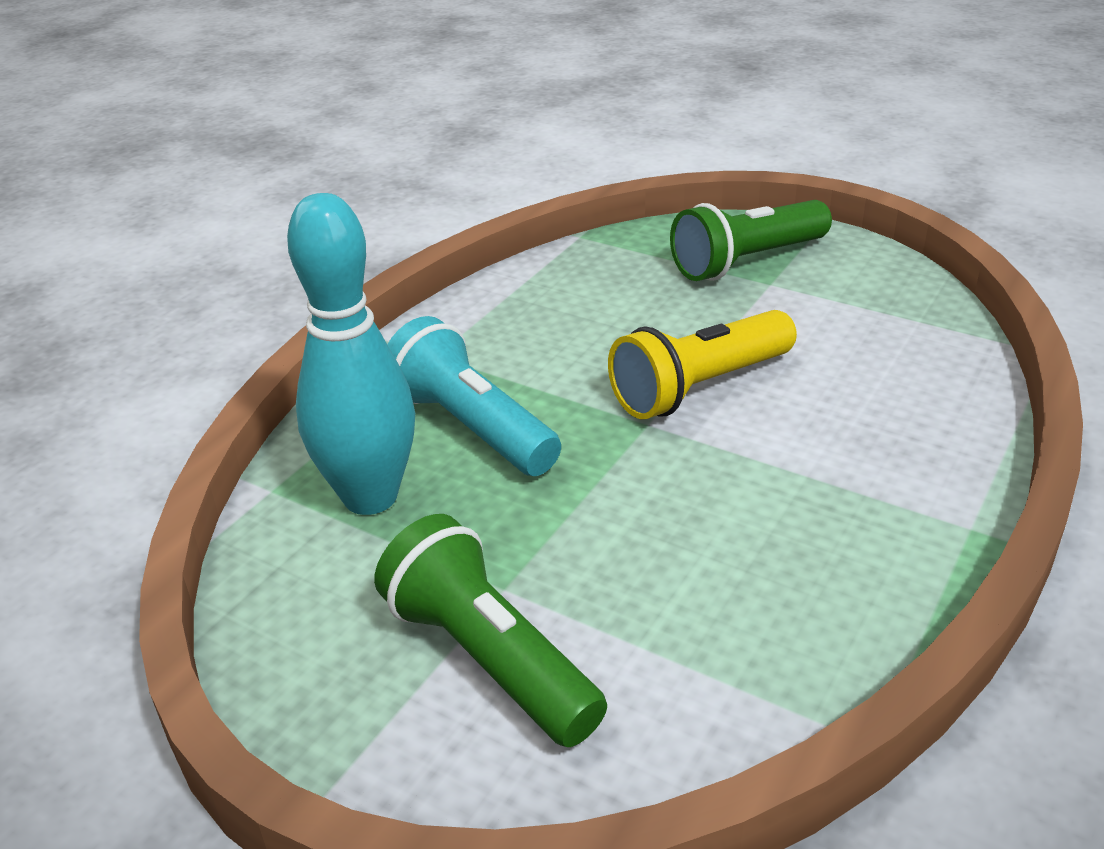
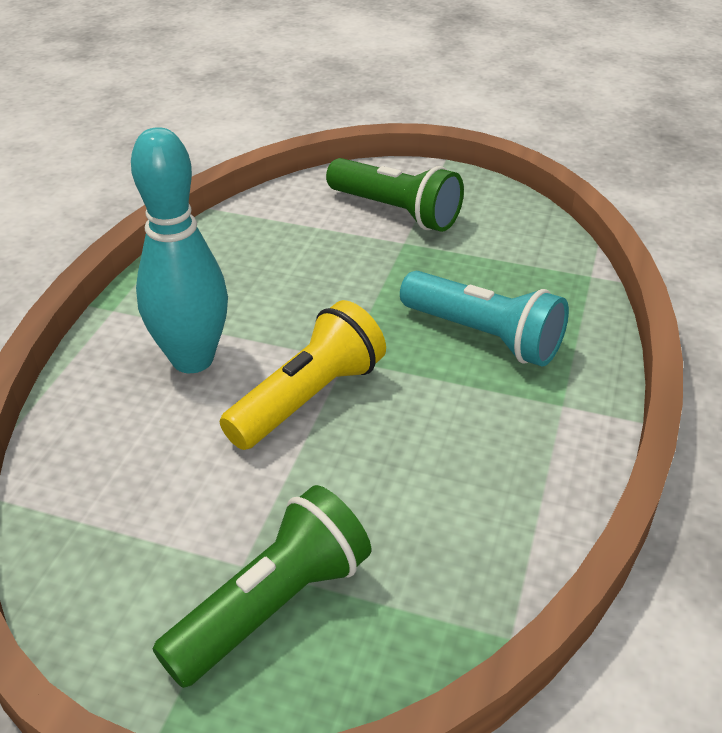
camera: 165 degrees right, 5 degrees up
(370, 497) = (520, 278): turquoise bowling pin -> turquoise bowling pin (192, 359)

